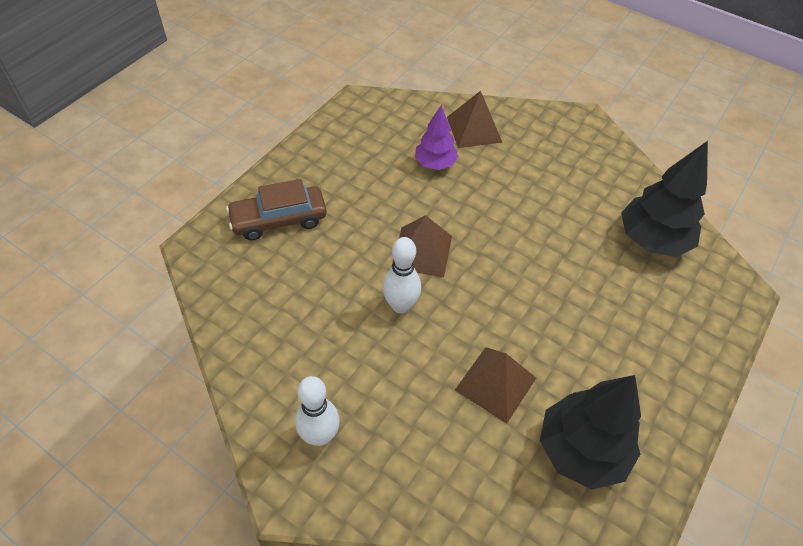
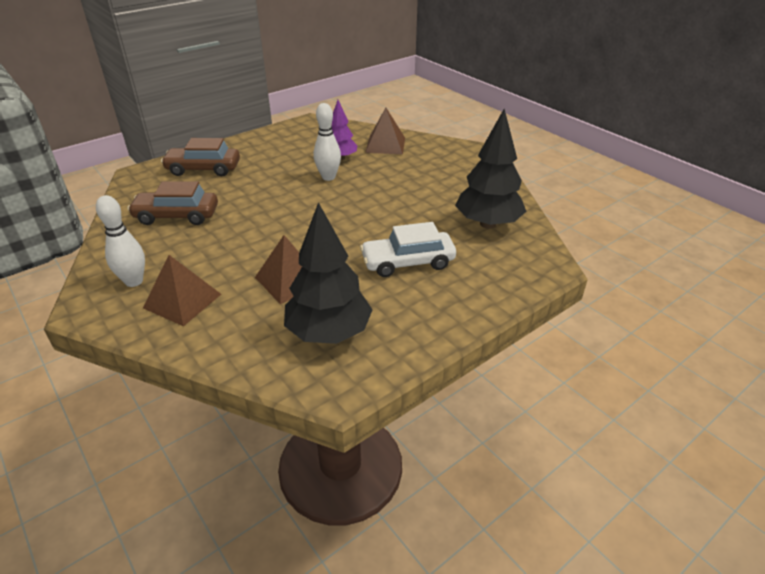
camera: 20 degrees right, 15 degrees down
(299, 312) = (177, 216): none -> brown car
(400, 305) = (252, 225): white bowling pin -> white bowling pin (328, 177)
(422, 251) = (293, 200): brown pyramid -> brown pyramid (182, 301)
(603, 322) = (408, 262): none -> white car

